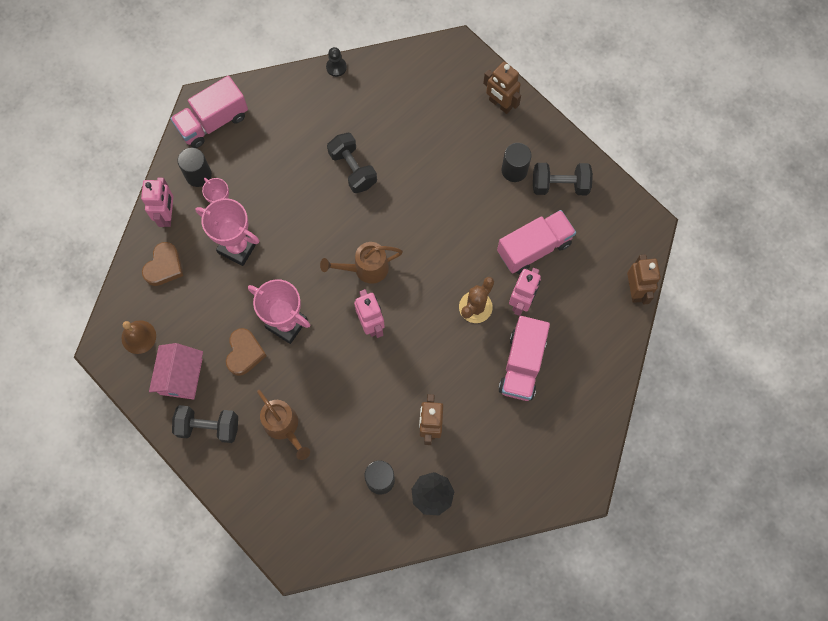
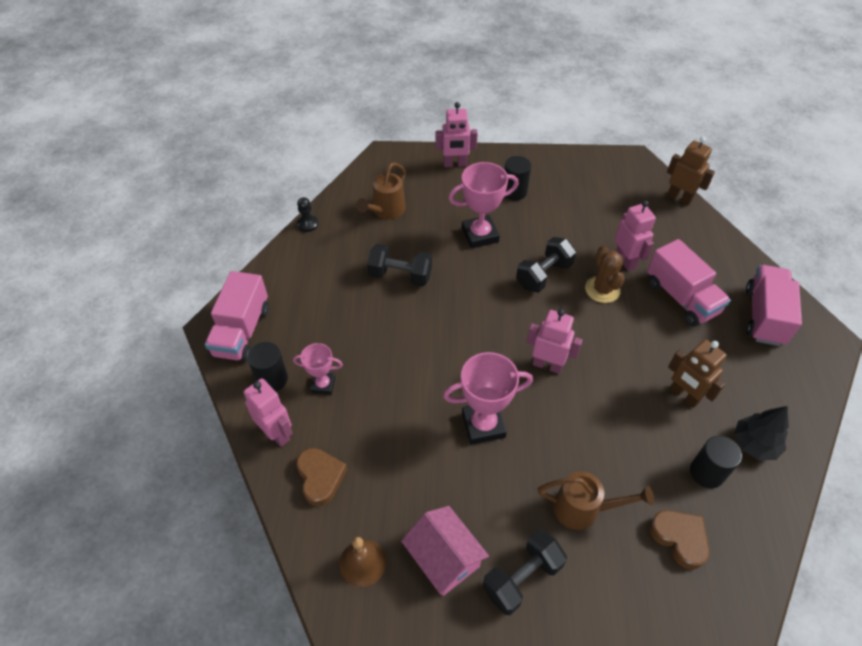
camera: 45 degrees left, 20 degrees down
(238, 247) = (371, 404): pink trophy -> pink trophy (480, 235)
(244, 353) = (477, 481): brown heart -> brown heart (679, 538)
(365, 268) = (494, 331): brown watering can -> brown watering can (386, 211)
(500, 104) = (455, 164): brown robot -> pink robot
(534, 248) = (588, 224): pink truck -> pink truck (764, 316)
(560, 185) = (554, 178): black dumbbell -> black dumbbell (543, 275)

